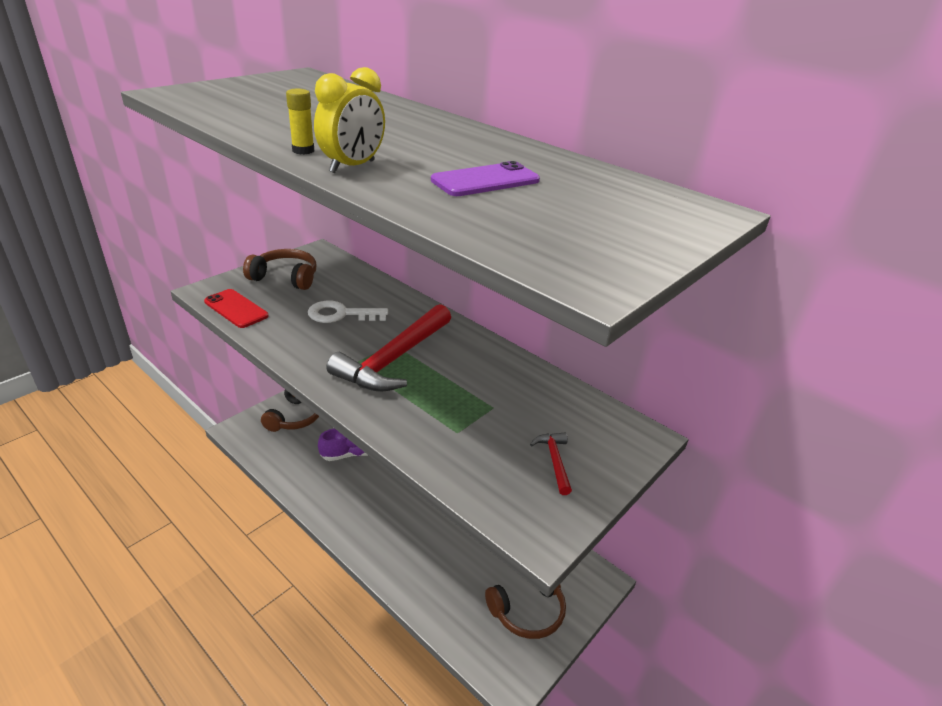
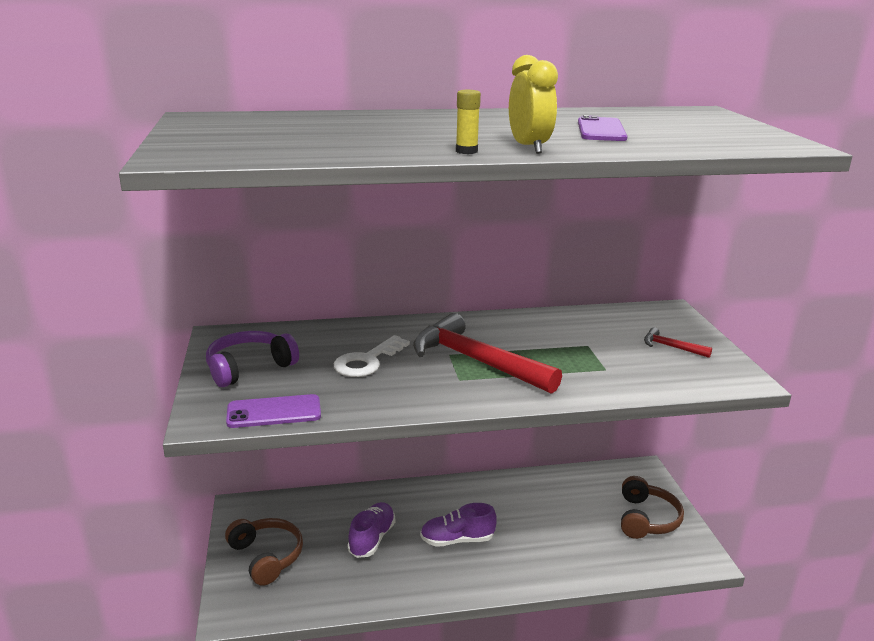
camera: 50 degrees left, 10 degrees down
(236, 309) = (274, 412): red phone -> purple phone
(285, 277) = (249, 368): brown headphones -> purple headphones
(388, 497) = (457, 540): none -> purple shoe
(394, 359) = (476, 361): red hammer -> red hammer turned 150 degrees clockwise

